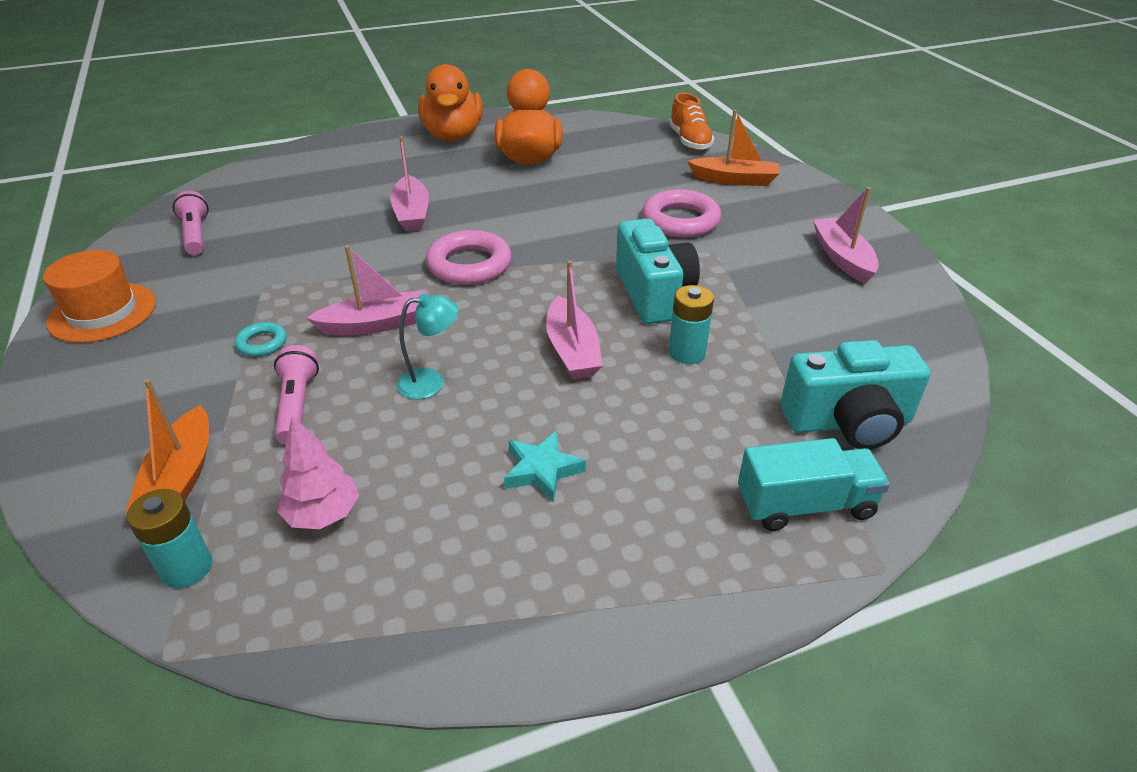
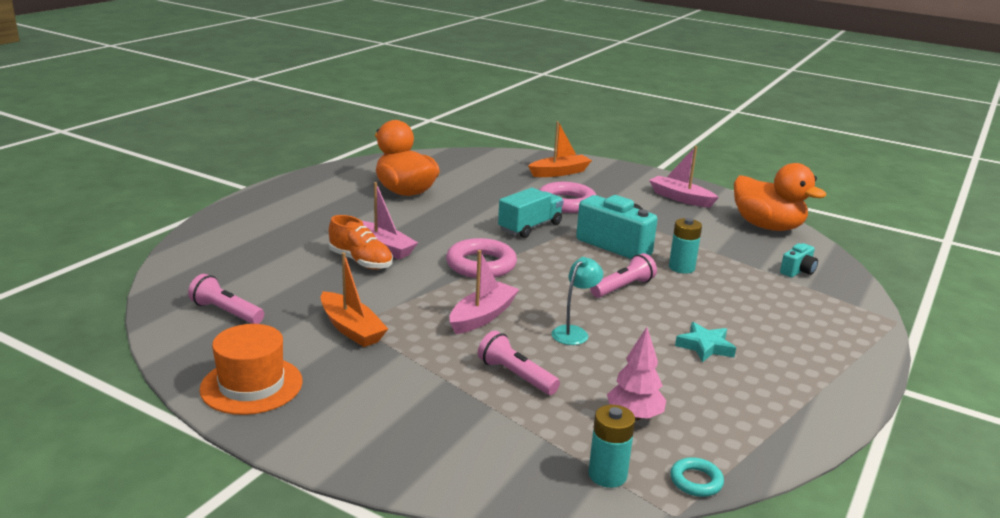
camera: 40 degrees left, 15 degrees down
(181, 477) = (516, 440): orange boat -> orange boat (351, 329)
(262, 343) = (424, 355): turquoise ring -> turquoise ring (696, 481)
(453, 136) = (318, 191): orange duck -> orange duck (767, 226)
(572, 350) = (623, 287): pink boat -> pink flashlight
(689, 141) = (495, 156): orange shoe -> orange shoe (361, 261)
(805, 505) = (833, 311): turquoise truck -> turquoise truck (530, 227)
(848, 422) = (798, 271): turquoise camera -> turquoise camera, size x0.50

